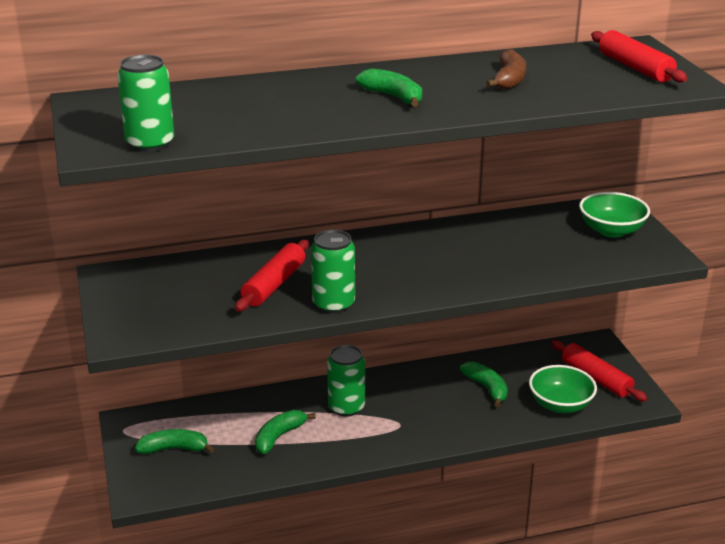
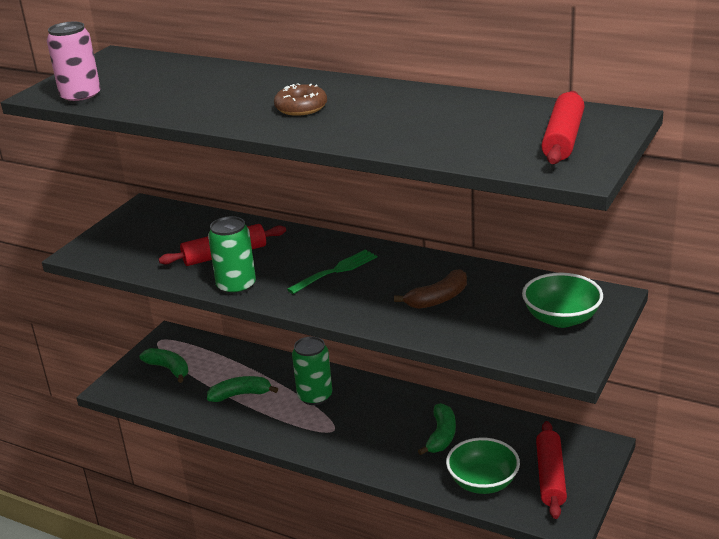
camera: 45 degrees right, 0 degrees up
(150, 144) = (81, 97): green can -> pink can
(393, 97) = (301, 108): green banana -> brown donut
(396, 260) = (336, 271): none -> green fork
(509, 80) = (422, 118): brown banana -> brown banana (438, 299)

